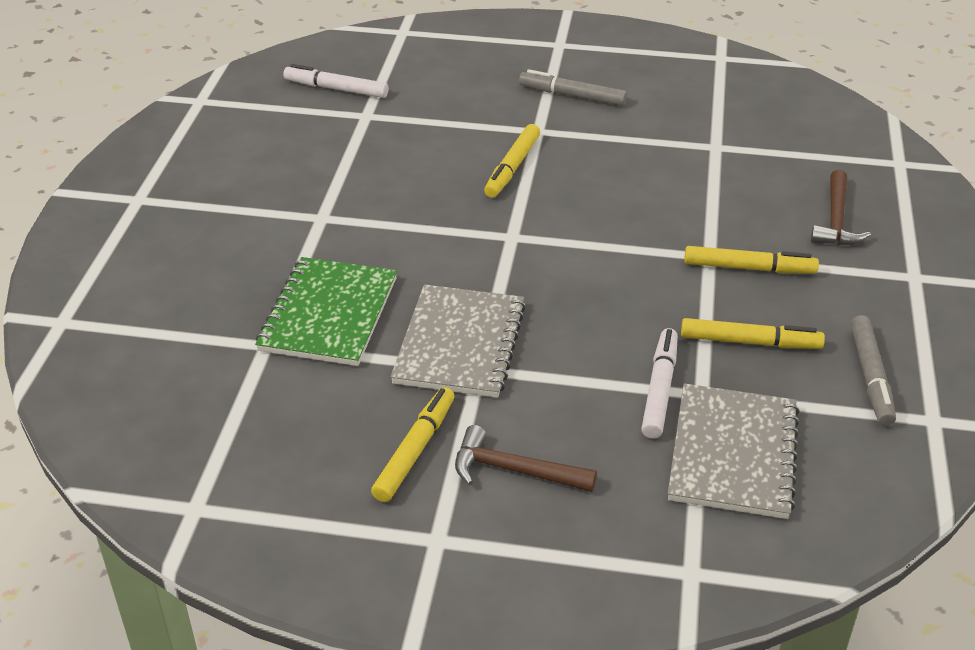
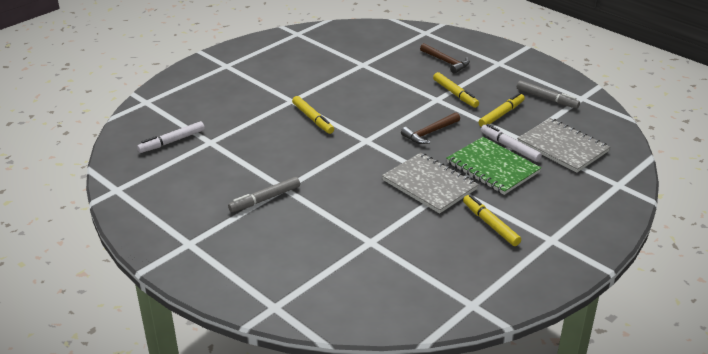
camera: 55 degrees left, 5 degrees down
(329, 314) = (367, 214): green notebook -> green notebook (492, 167)
(514, 470) = (526, 203): brown hammer -> brown hammer (429, 133)
(572, 95) = (275, 80): grey marker -> grey marker (265, 199)
(749, 268) = (455, 94): yellow marker -> yellow marker turned 105 degrees clockwise

